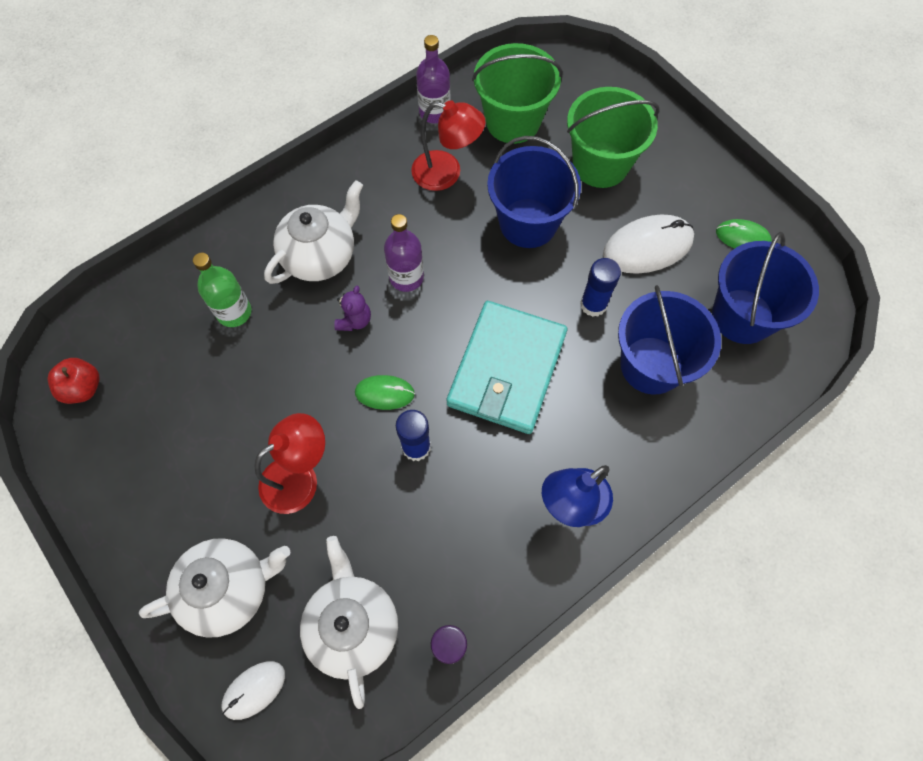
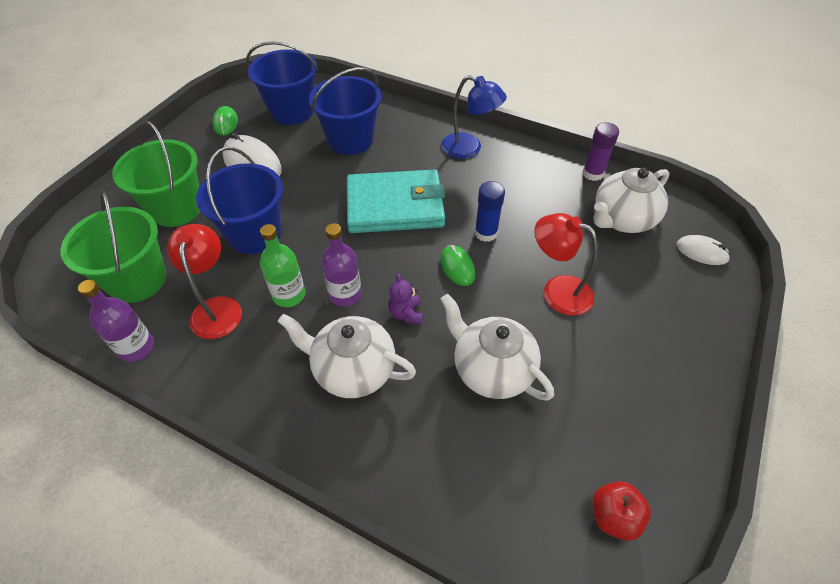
camera: 115 degrees left, 15 degrees down
(229, 589) = (663, 295): white teapot -> white teapot (491, 369)
(234, 312) = (450, 415): green bottle -> green bottle (289, 295)
(354, 320) = (406, 313): purple teddy bear -> purple teddy bear turned 90 degrees counterclockwise
(593, 304) = (316, 177): blue glue stick -> none

